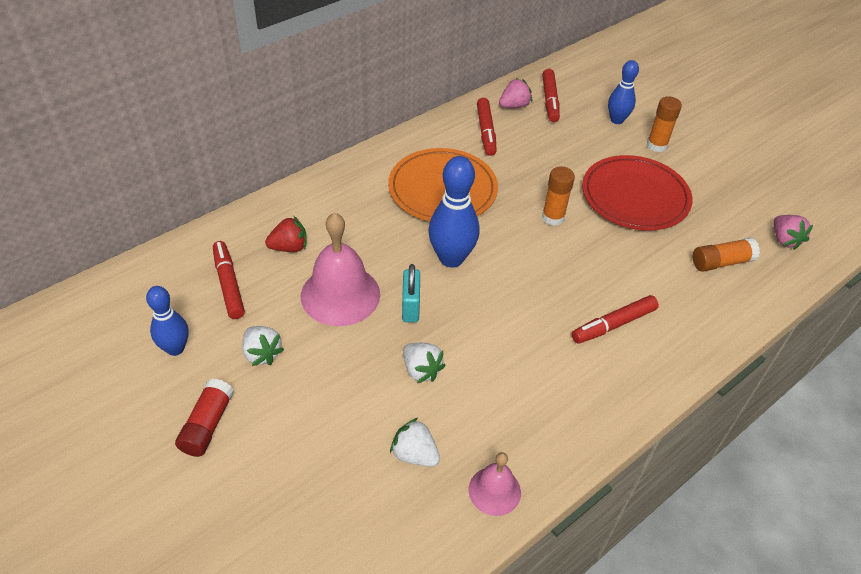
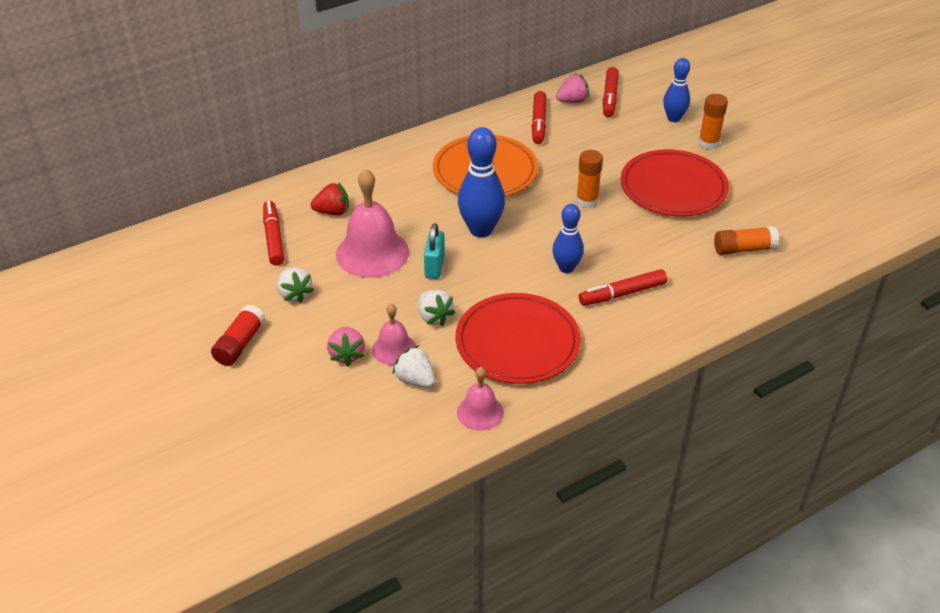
camera: 10 degrees right, 5 degrees down
(175, 348) = (220, 285): blue bowling pin -> blue bowling pin (566, 268)
(384, 415) = (394, 349): none -> pink bell
(517, 395) = (517, 342): none -> red plate
(784, 240) = (814, 234): pink strawberry -> pink strawberry (347, 354)

